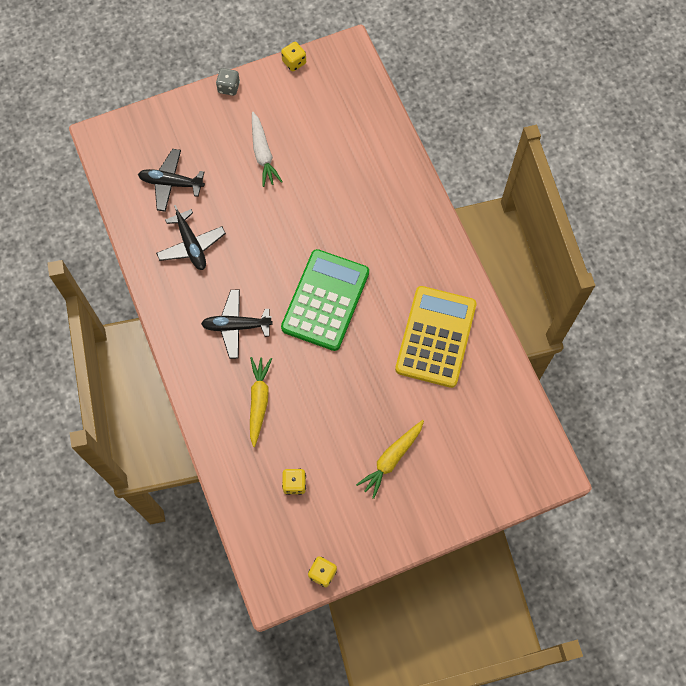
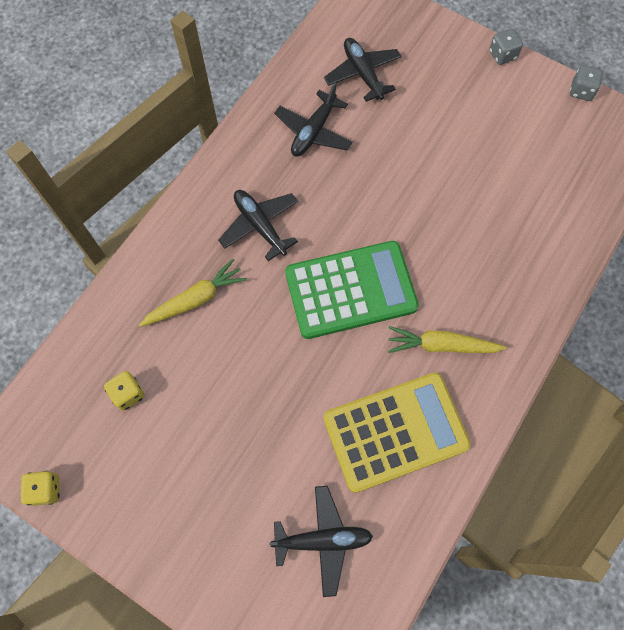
camera: 55 degrees right, 0 degrees up
(263, 154) = (460, 129): white carrot -> none
(294, 62) = (581, 91): yellow dice -> grey dice
(391, 459) = (220, 478): yellow carrot -> yellow carrot (441, 345)
(470, 422) = (323, 540): none -> black plane

